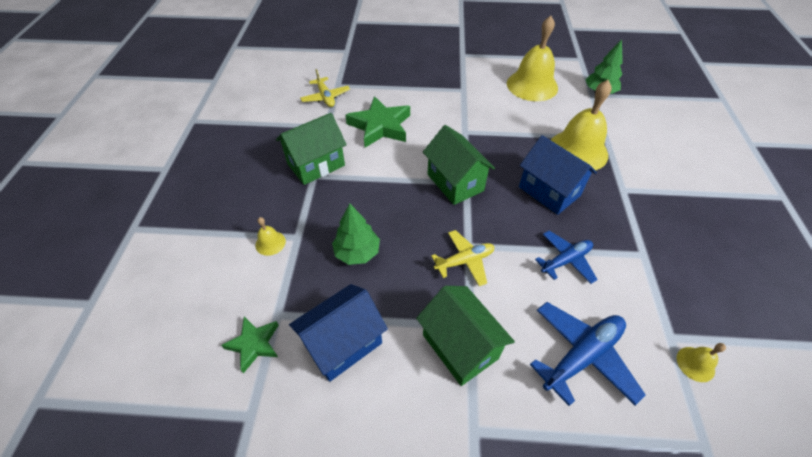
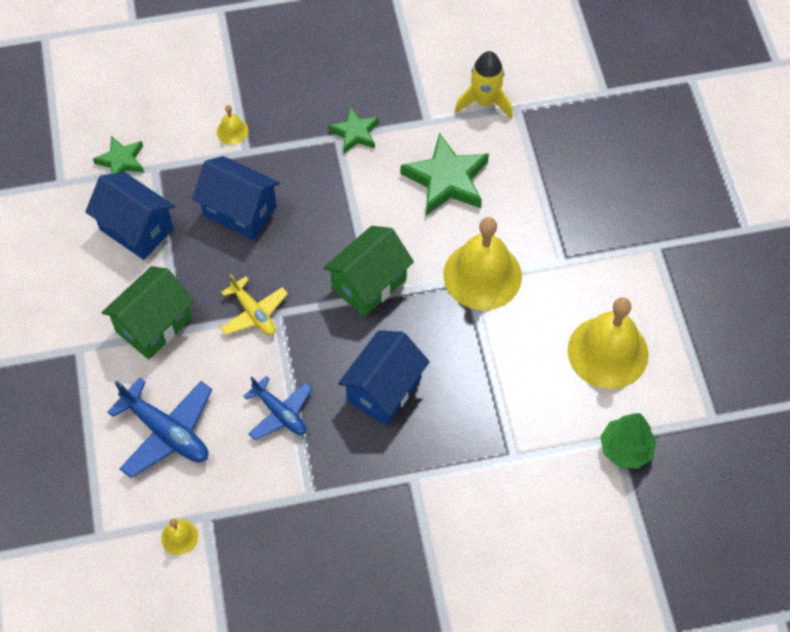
camera: 75 degrees right, 10 degrees up
(316, 165) = (355, 133): green house -> green star
(325, 97) = (485, 101): yellow plane -> yellow rocket
(357, 252) = (240, 211): green tree -> blue house
(578, 150) = (473, 421): yellow bell -> yellow bell (482, 275)

